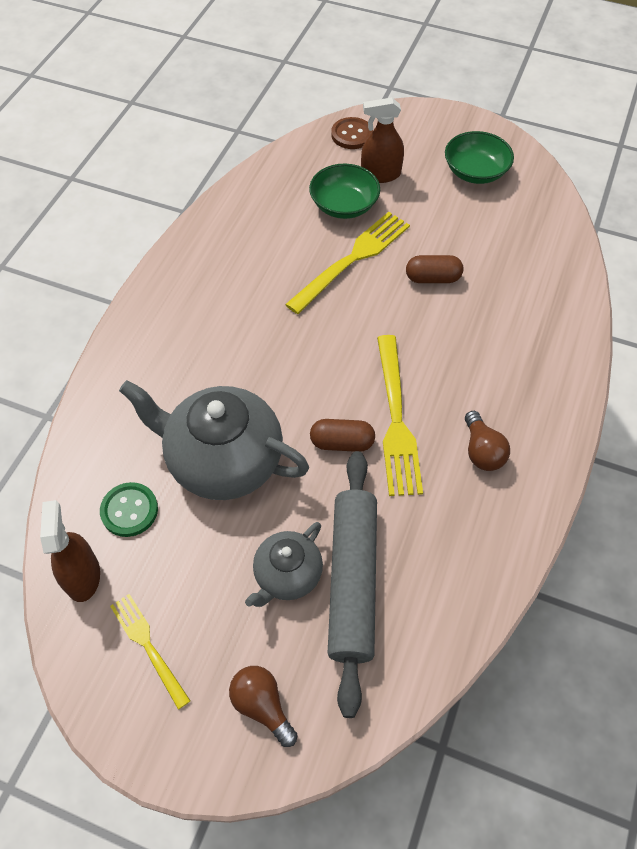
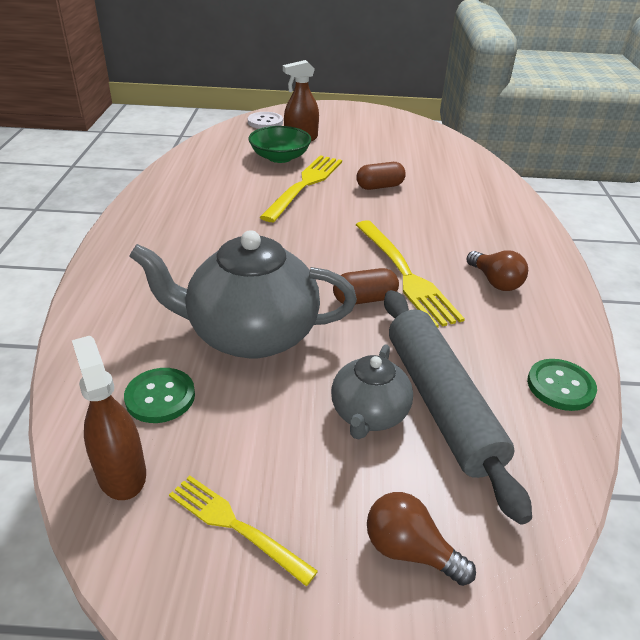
camera: 20 degrees left, 20 degrees down
(352, 135) = (265, 122): brown button -> white button
(469, 594) = (560, 386): none -> green button
(475, 172) = (375, 130): green bowl -> none

